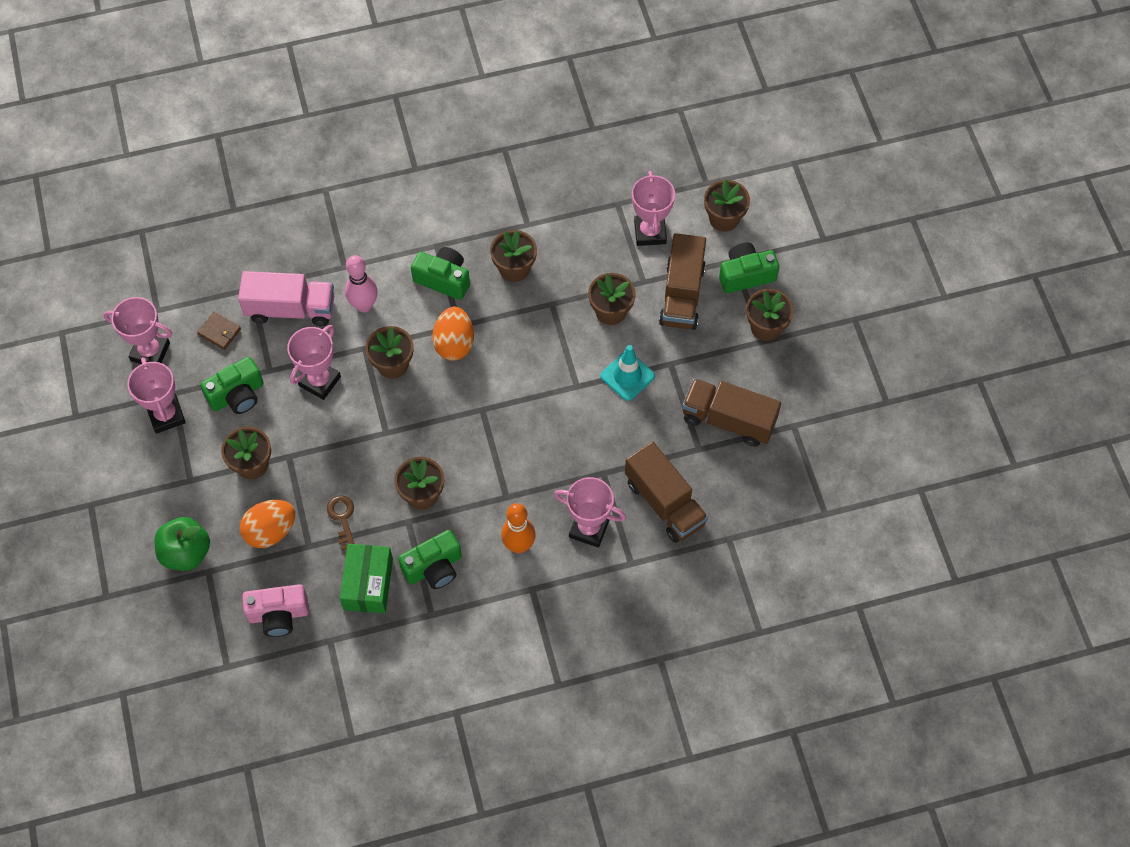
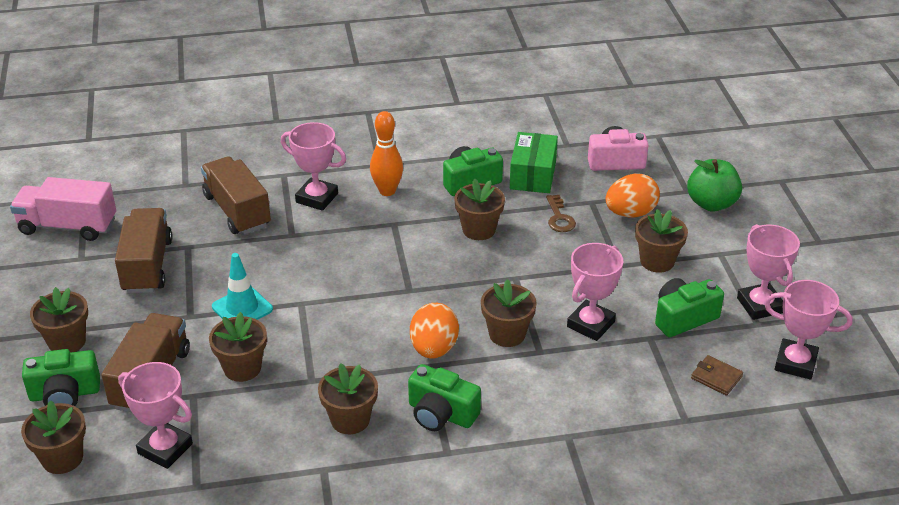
camera: 175 degrees left, 25 degrees down
(291, 309) = (632, 395): pink truck -> pink truck (68, 226)
(364, 305) = (541, 393): pink bowling pin -> none
(650, 232) = (165, 449): pink trophy -> pink trophy turned 60 degrees counterclockwise
(728, 420) = (147, 266): brown truck -> brown truck turned 120 degrees counterclockwise

